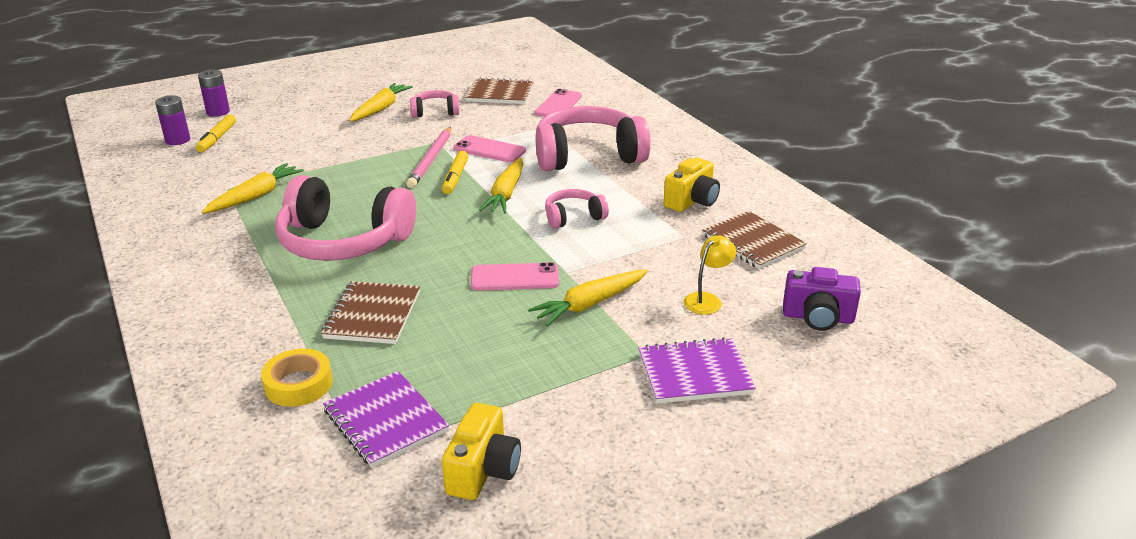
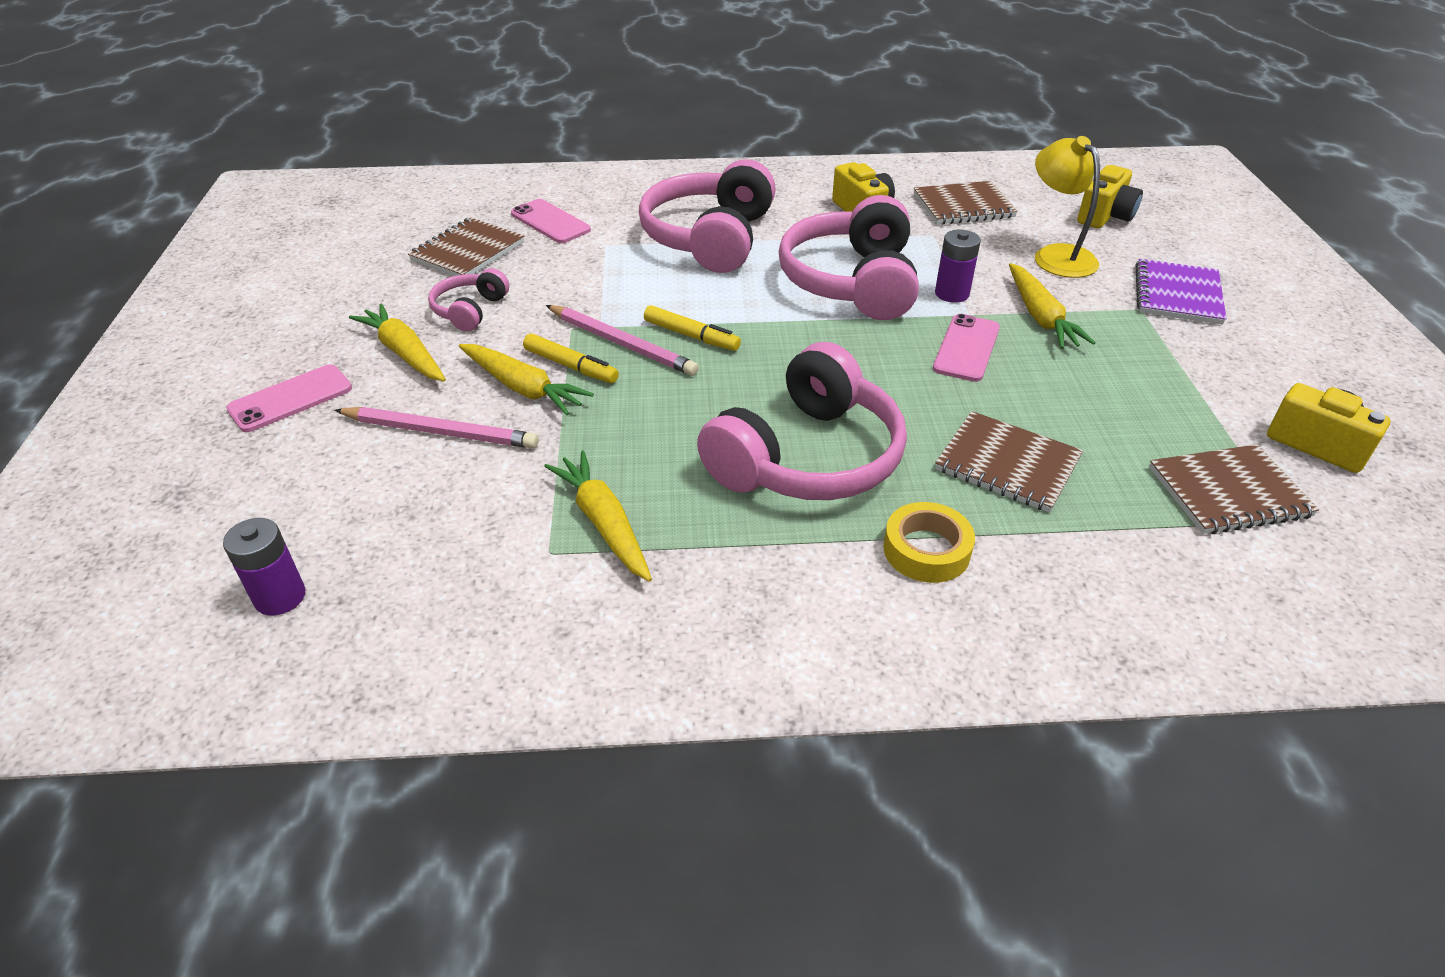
camera: 65 degrees left, 10 degrees up
(217, 138) = (329, 543): yellow marker -> yellow marker (571, 366)
(218, 112) = (205, 529): purple battery -> purple battery (952, 293)
(298, 384) = (1144, 549): yellow tape -> yellow tape (926, 550)
(314, 137) = (440, 432): none -> pink pencil
(385, 421) = (1229, 492): purple notebook -> brown notebook
(489, 150) = (633, 295): pink phone -> pink phone (291, 399)
(506, 194) = (764, 310): yellow carrot -> yellow carrot (523, 388)
(573, 217) = (852, 282): pink headphones -> pink headphones, size x2.06
(707, 300) = (1056, 255): yellow lamp -> yellow lamp, size x1.61
(818, 317) = (1105, 216): purple camera -> yellow camera

